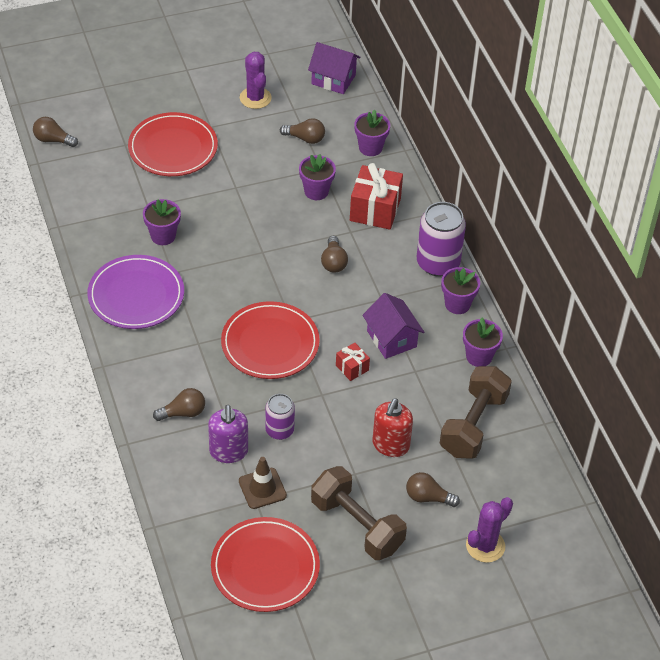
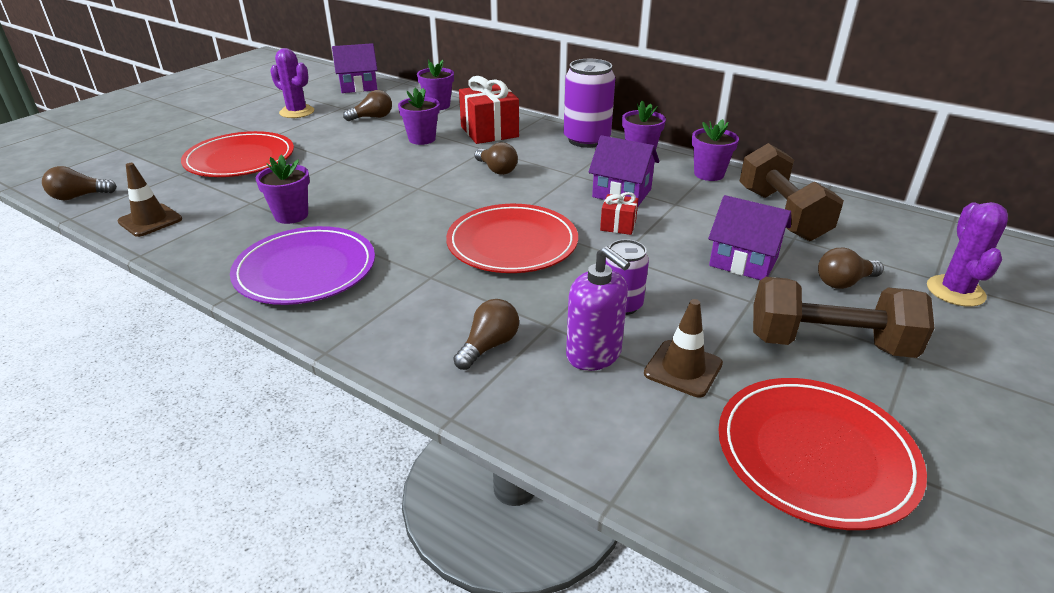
camera: 35 degrees left, 15 degrees down
(80, 193) = (150, 220): none -> brown traffic cone
(390, 445) = (743, 261): red soap dispenser -> purple house

